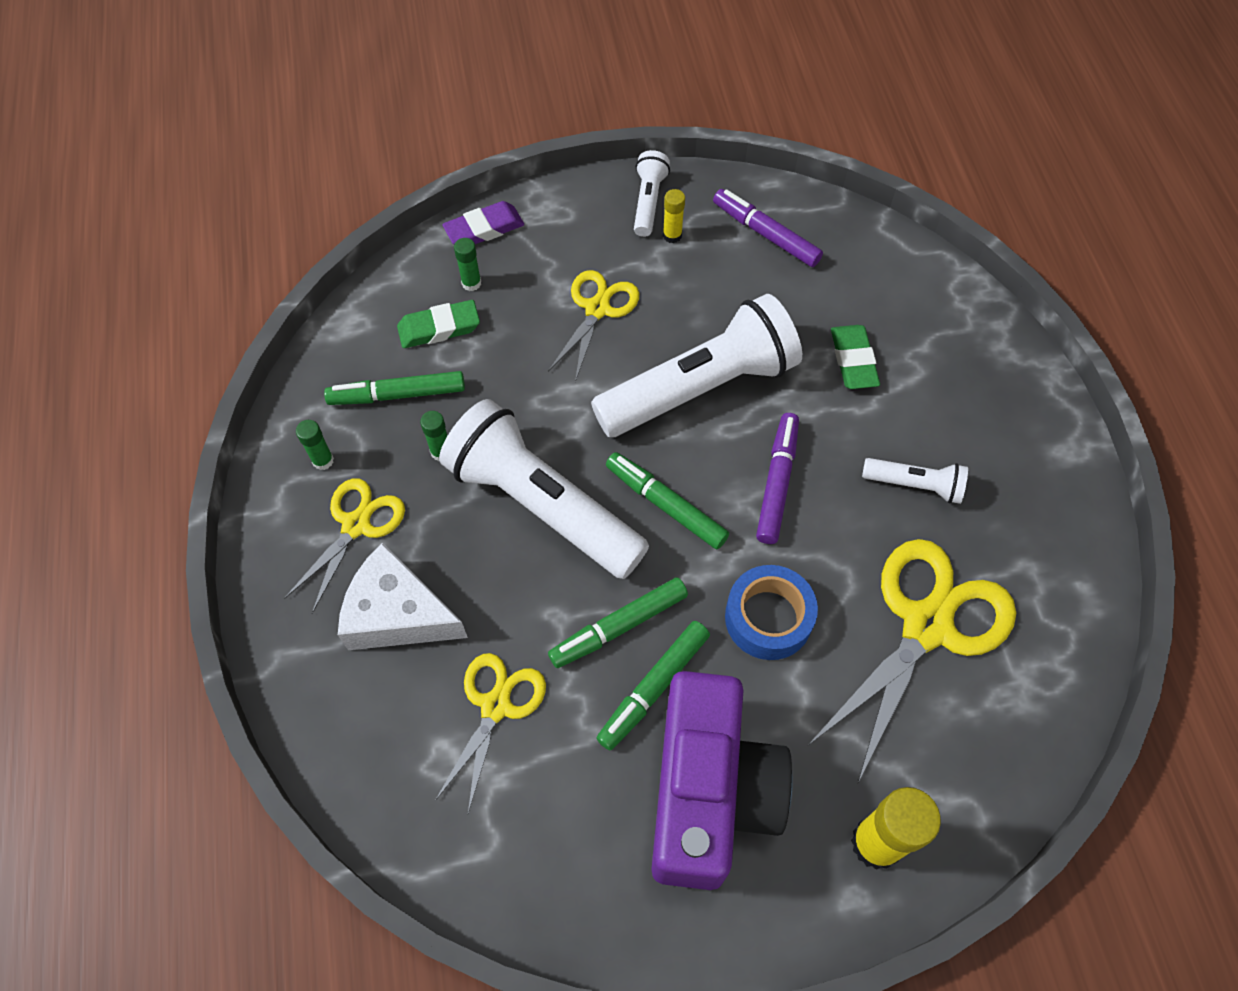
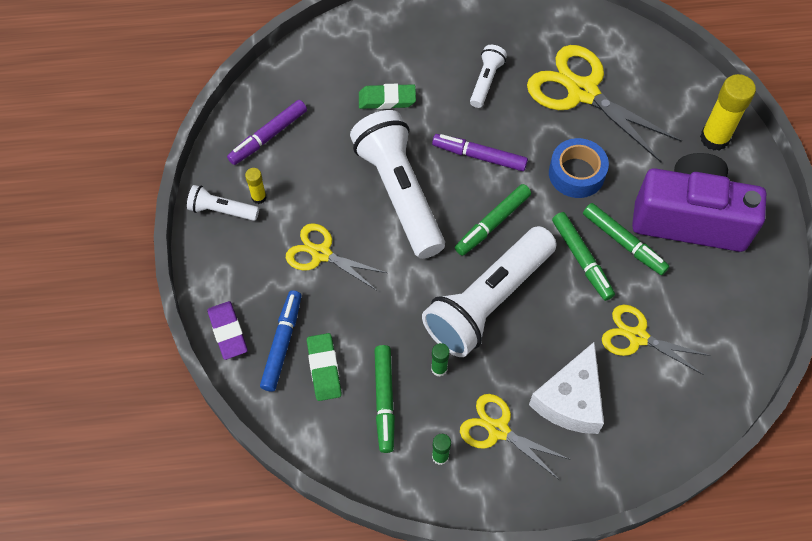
camera: 85 degrees left, 0 degrees up
(471, 283) = (282, 343): green glue stick -> blue marker

